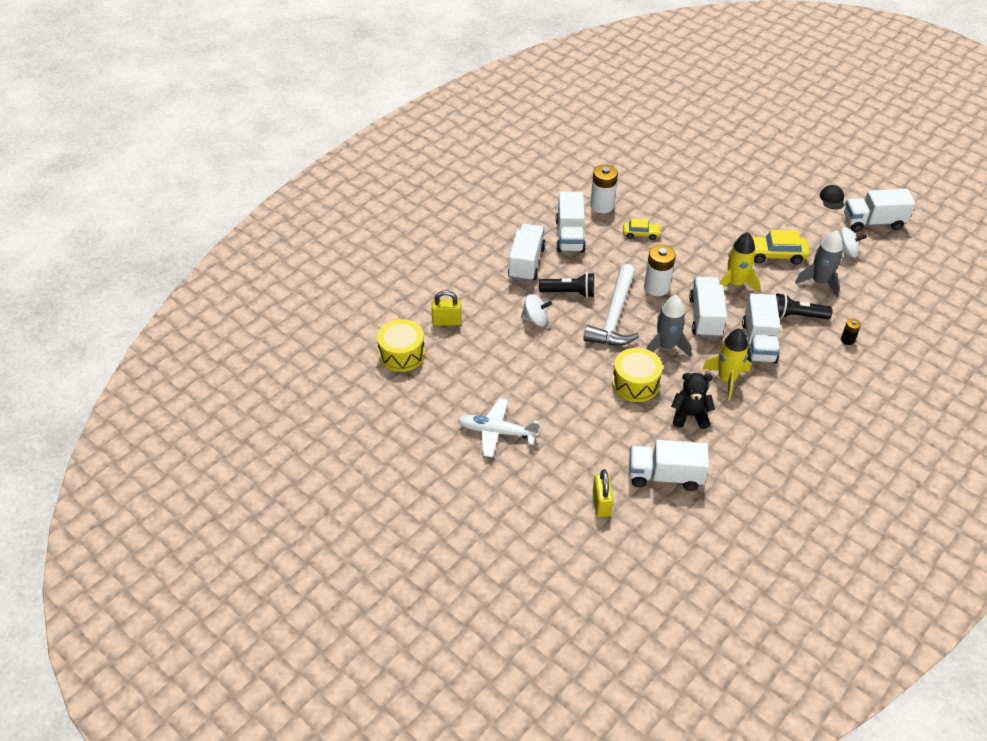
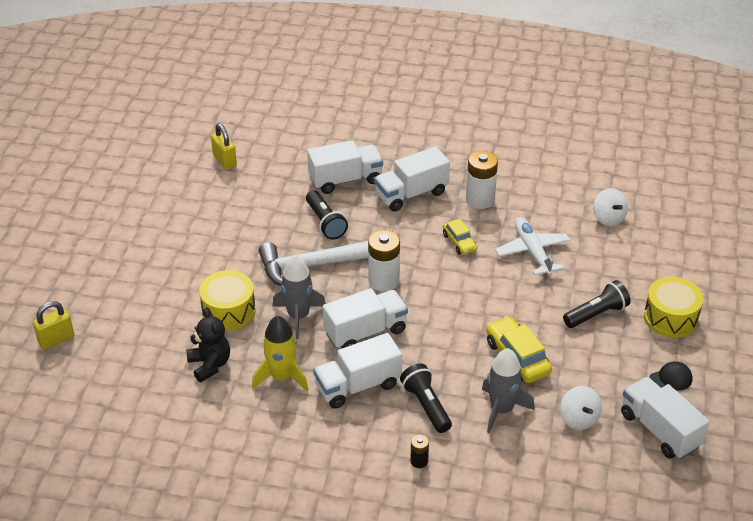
camera: 60 degrees right, 5 degrees down
(402, 354) = (163, 151): yellow drum -> yellow drum (670, 318)
(497, 432) = (105, 242): white plane -> white plane (532, 252)
(535, 319) = (269, 214): white spinning top -> white spinning top (608, 218)
(665, 476) = (116, 372): white truck -> none
(735, 284) = (439, 339): yellow rocket -> none
(755, 203) = (596, 314): none -> black flashlight

